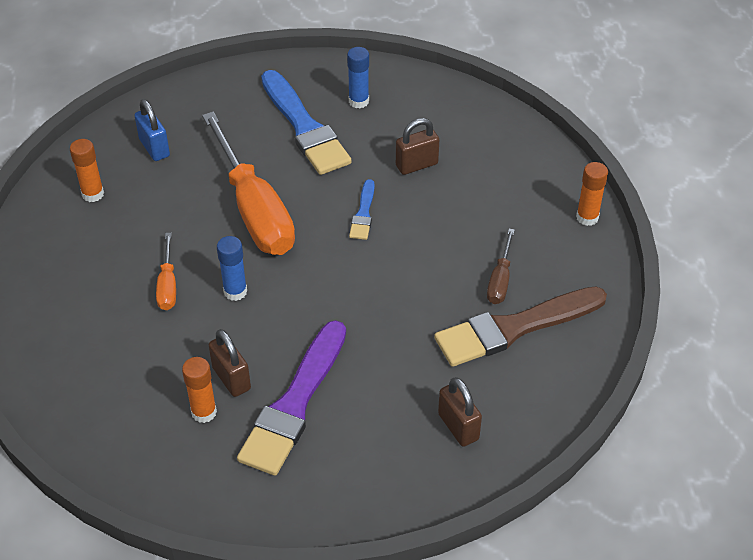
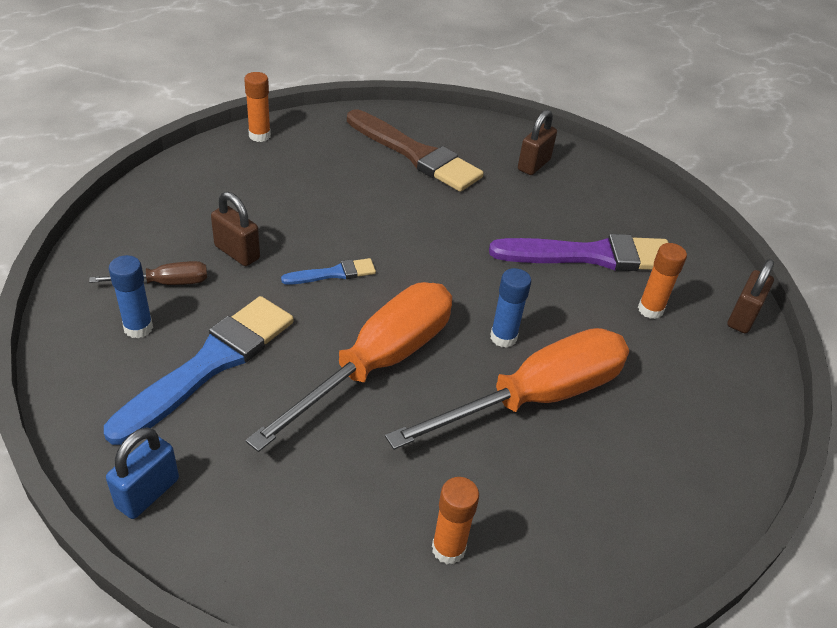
camera: 120 degrees left, 5 degrees down
(154, 148) = (321, 515): blue padlock -> blue padlock (148, 493)
(168, 285) = (535, 397): orange screwdriver -> orange screwdriver, size x2.22
(231, 378) = (602, 304): brown padlock -> brown padlock (742, 317)
(500, 280) = (367, 170): brown screwdriver -> brown screwdriver (165, 283)

